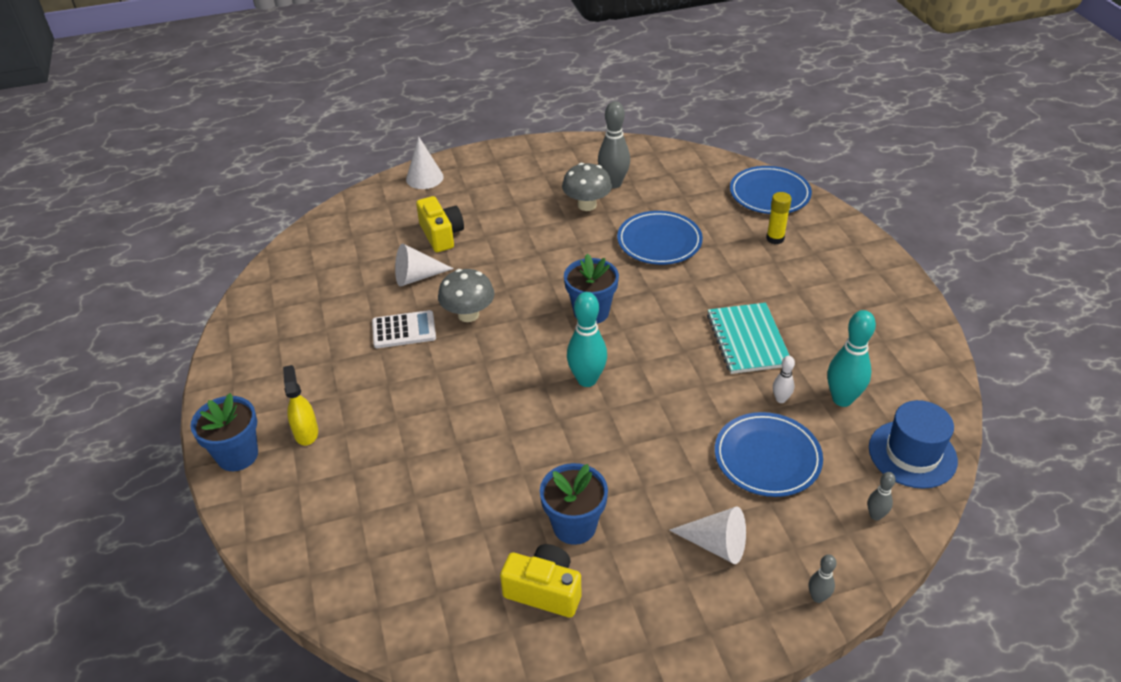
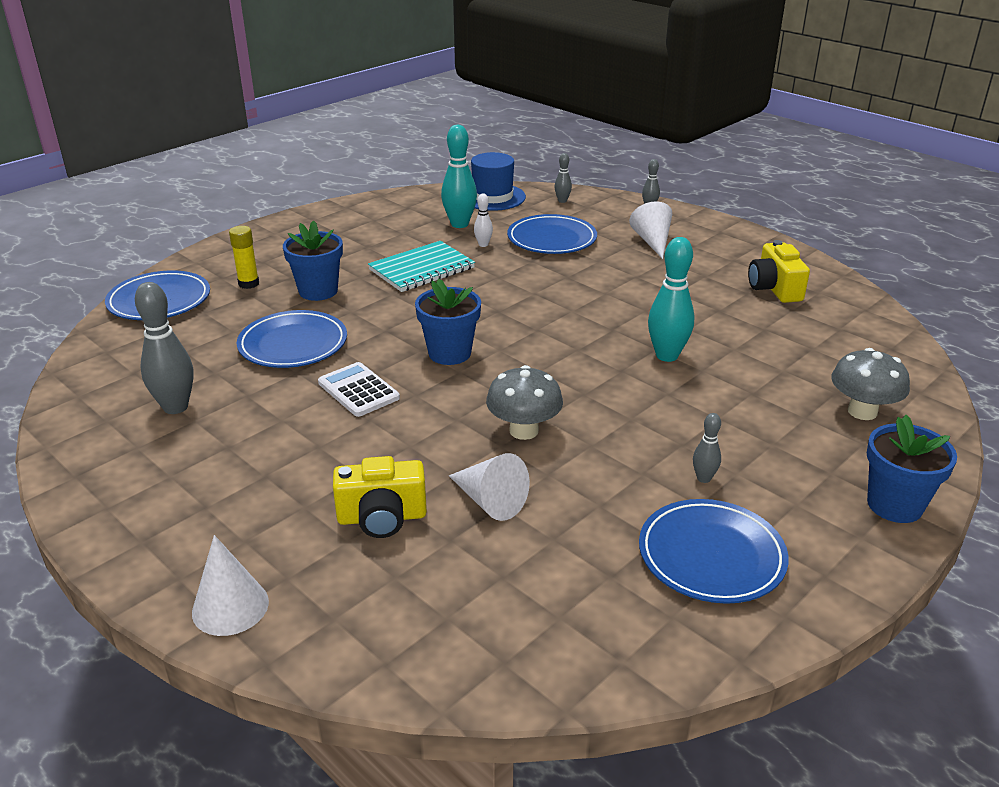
camera: 120 degrees left, 10 degrees down
(292, 344) = (711, 556): none -> blue plate
(306, 432) = (807, 470): yellow spray bottle -> none
(348, 375) = (703, 478): none -> grey bowling pin
(404, 330) = (594, 468): white calculator -> white calculator (358, 390)
(441, 235) = (382, 517): yellow camera -> yellow camera turned 135 degrees counterclockwise
(574, 526) = (707, 292): blue flower pot -> blue flower pot (318, 291)
(587, 205) = (239, 413): grey mushroom -> grey mushroom (862, 411)
(587, 380) = (549, 329): turquoise bowling pin -> turquoise bowling pin (667, 355)

